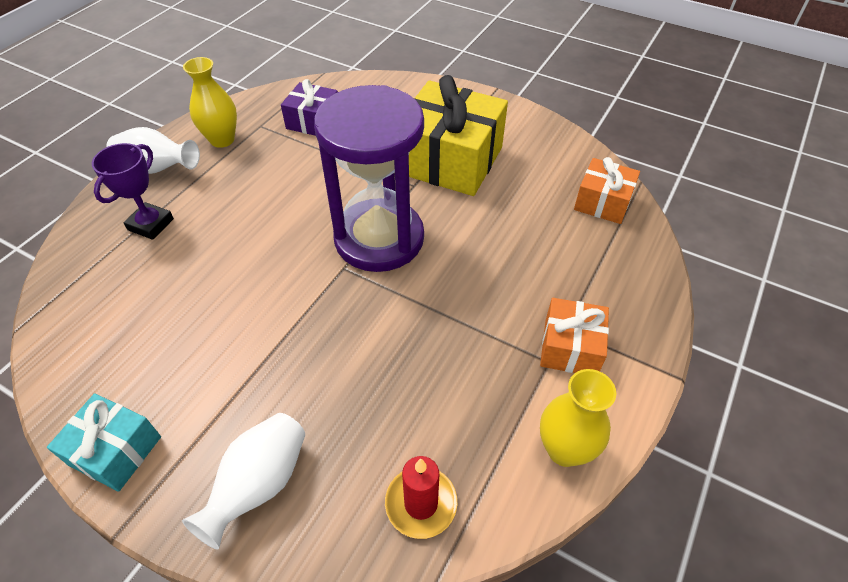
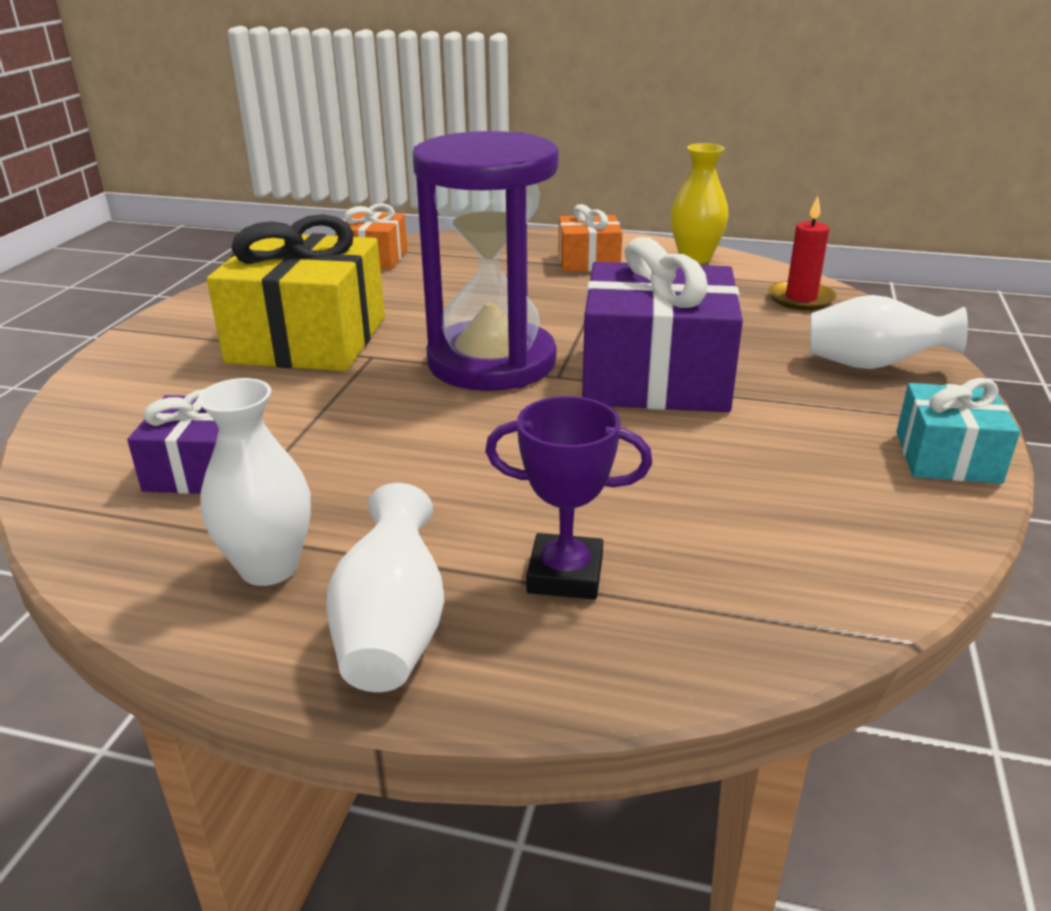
camera: 105 degrees left, 20 degrees down
(222, 140) = (269, 567): yellow vase -> white vase
(315, 321) = (655, 377): none -> purple gift

